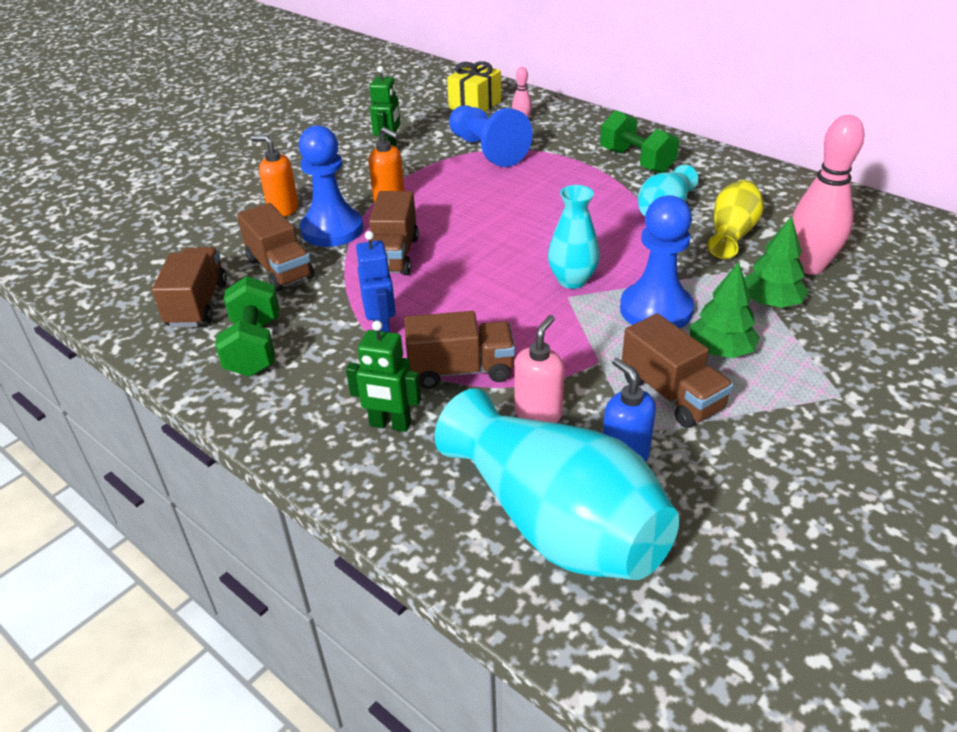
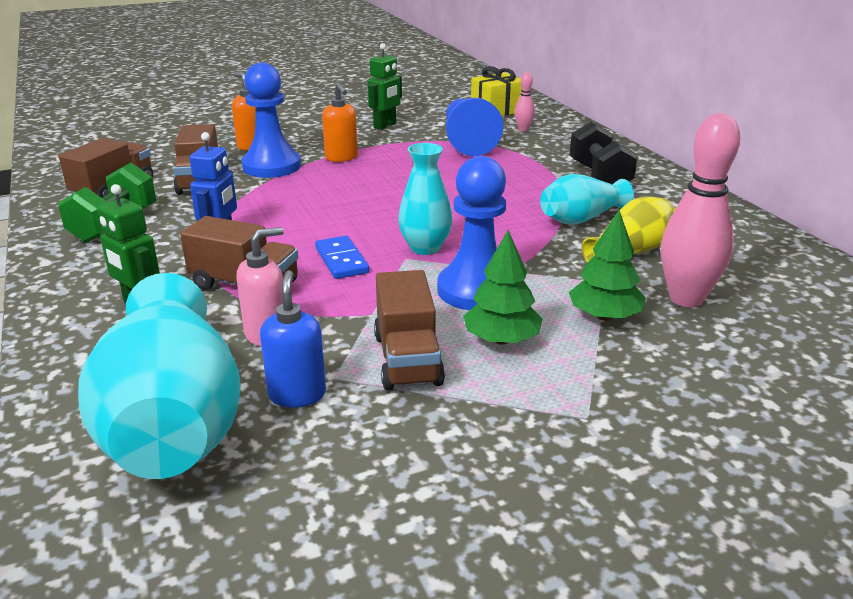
camera: 25 degrees right, 10 degrees down
(394, 255) = (296, 194): brown truck -> none
(516, 316) = (342, 260): none -> blue domino
(636, 161) = (599, 176): green dumbbell -> black dumbbell

